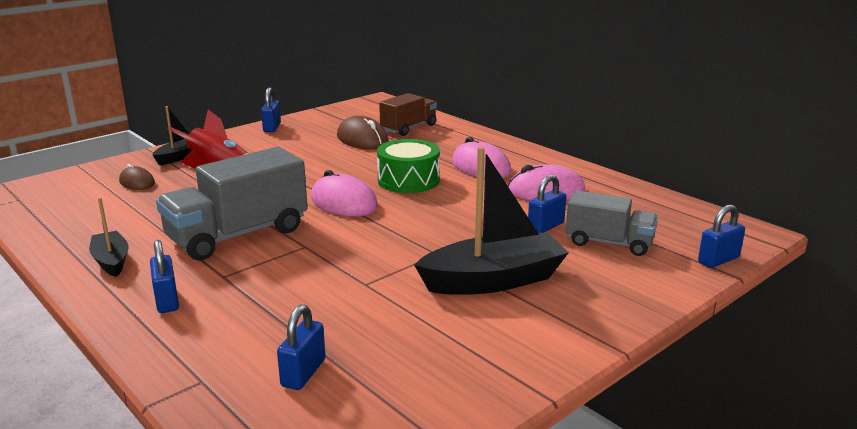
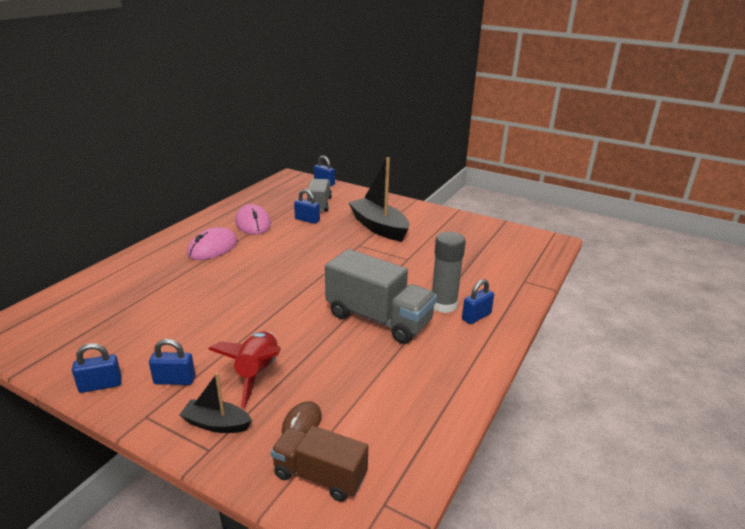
camera: 110 degrees left, 5 degrees up
(111, 261) = (453, 362): black boat -> none
(219, 283) = (443, 305): none -> grey glue stick
(303, 373) = (494, 258): blue padlock -> blue padlock (174, 380)
(344, 202) = (301, 289): pink mouse -> none
(362, 139) = (146, 312): brown mouse -> none
(408, 128) = (110, 293): brown truck -> brown truck (320, 476)
(408, 180) = (248, 271): green drum -> none

